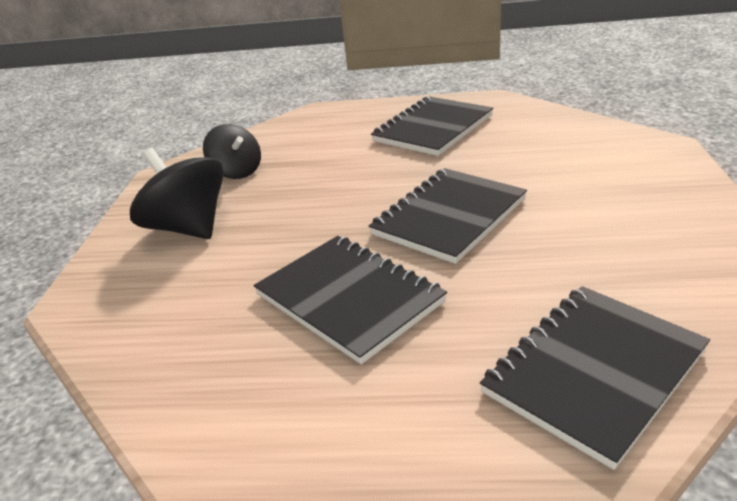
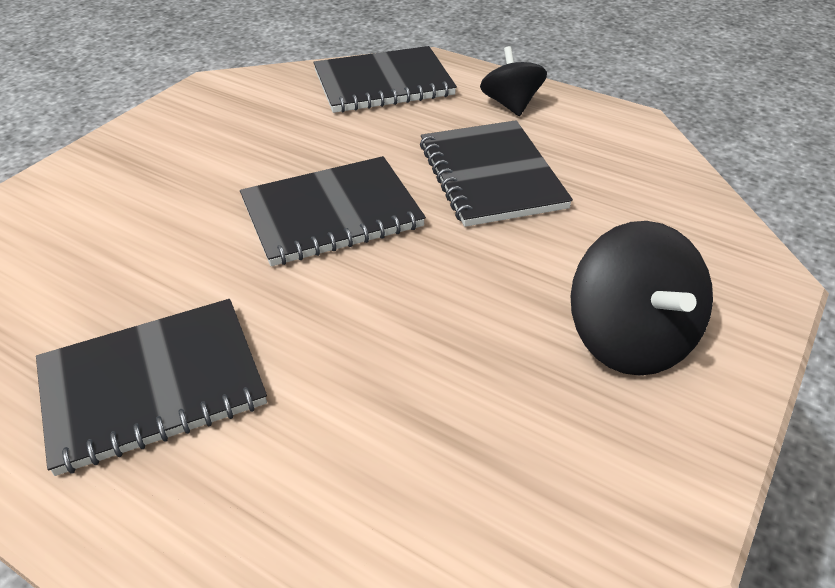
camera: 155 degrees left, 10 degrees up
(237, 172) = (526, 447): black spinning top -> black spinning top (511, 104)

